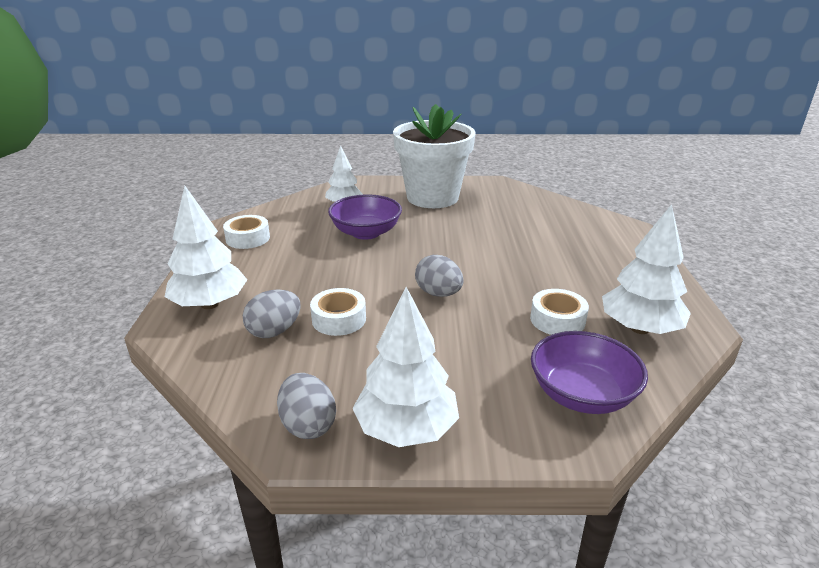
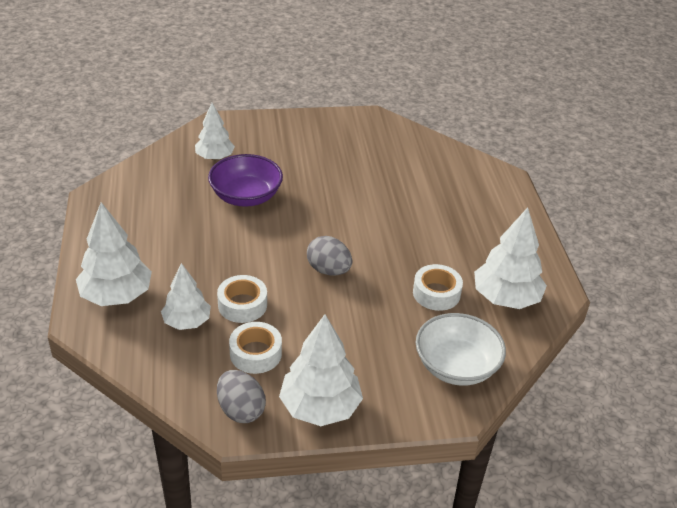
camera: 10 degrees left, 10 degrees up
(248, 238) = (126, 210): white tape -> white tape (255, 353)
(274, 331) = (187, 322): grey egg -> white tree
(432, 197) = (306, 142): white flower pot -> none
(582, 395) = (456, 366): purple bowl -> white bowl

